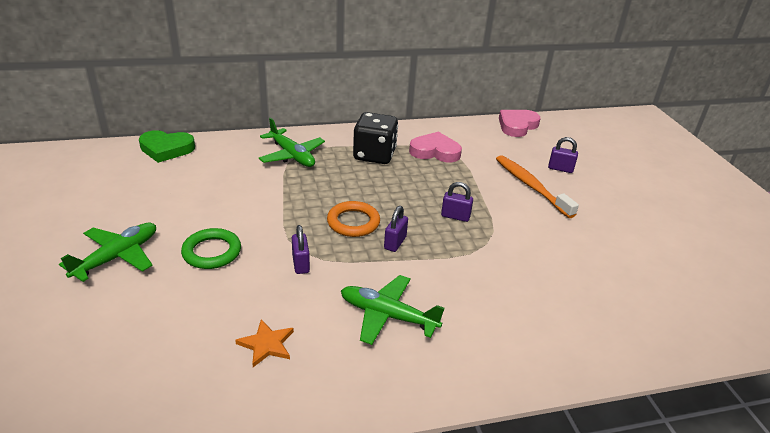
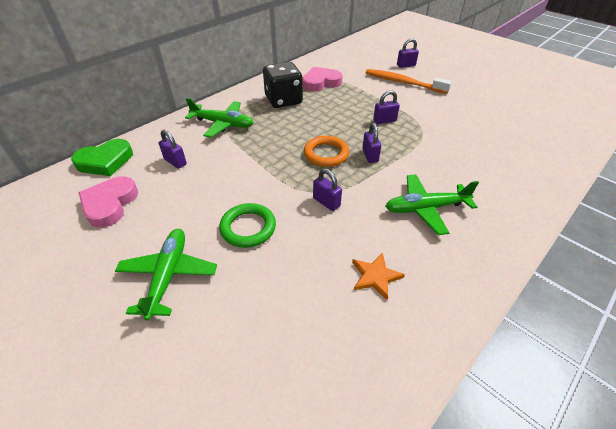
camera: 30 degrees left, 10 degrees up
(216, 172) = (175, 162): none -> purple padlock
(517, 126) = (350, 47): pink heart -> pink heart (110, 204)

